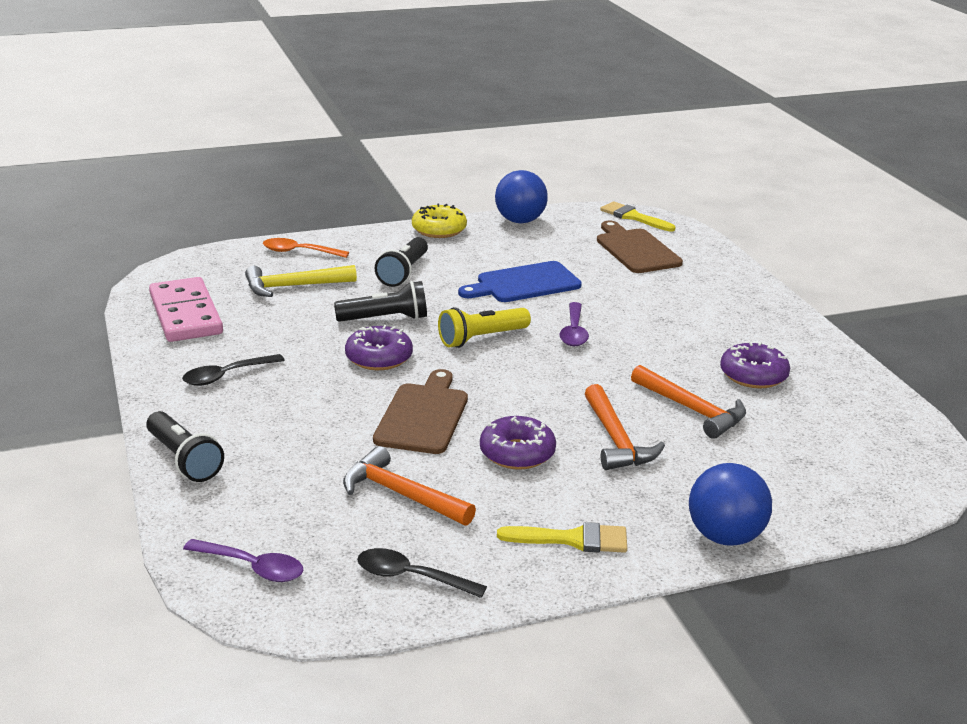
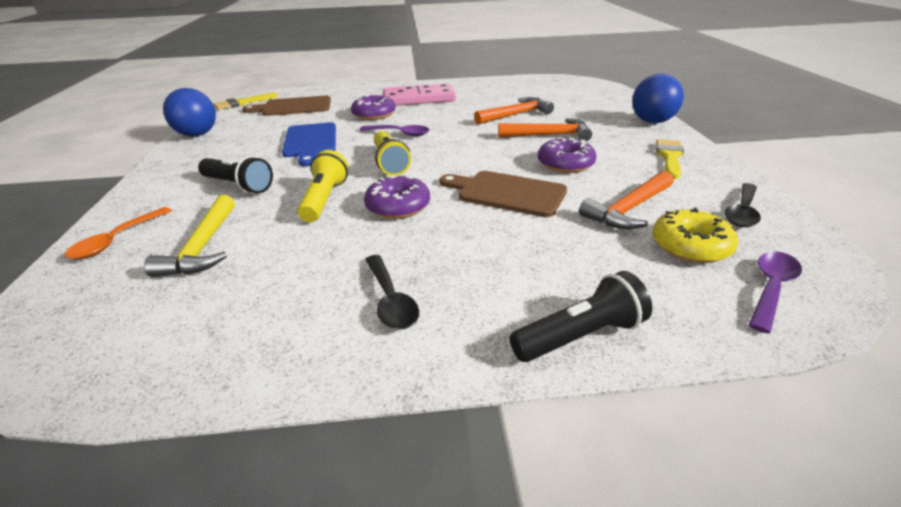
camera: 75 degrees left, 5 degrees up
(185, 314) = (196, 336): pink domino -> pink domino (419, 99)
(385, 319) = (324, 199): black flashlight -> yellow flashlight
(439, 230) = (168, 165): yellow donut -> yellow donut (690, 246)
(753, 375) = (480, 98): purple donut -> purple donut (374, 114)

